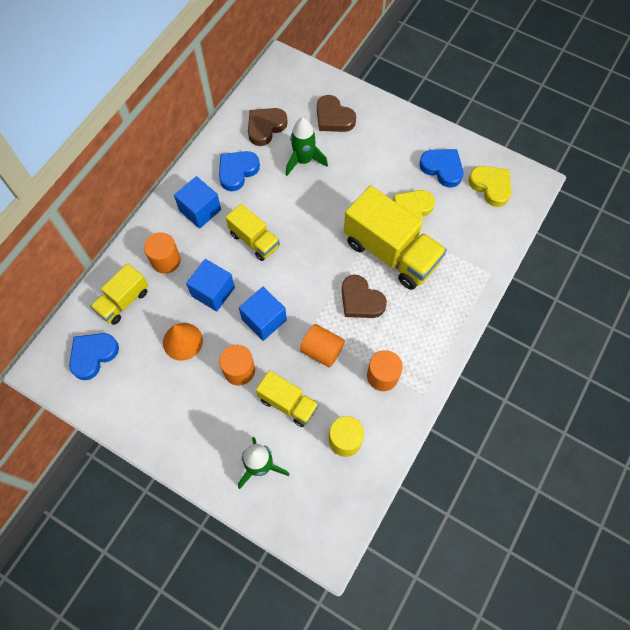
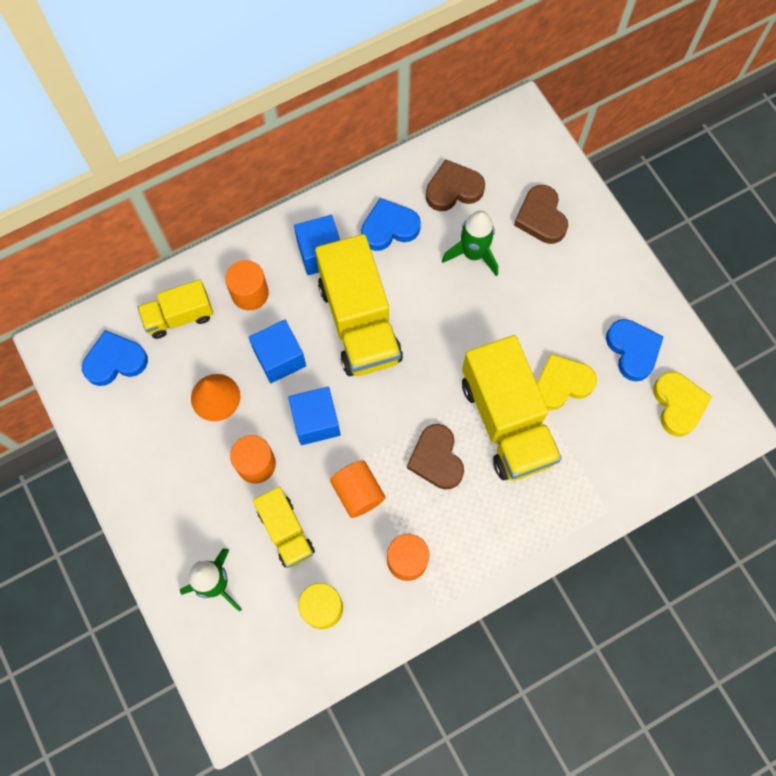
camera: 30 degrees right, 5 degrees up
(254, 240) = (359, 322): yellow truck -> yellow truck, size x1.80

